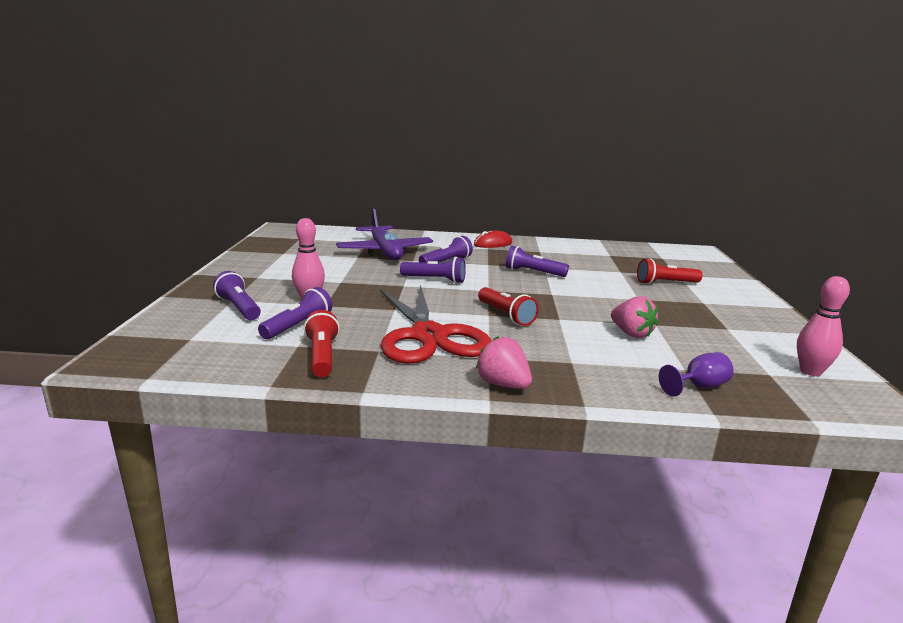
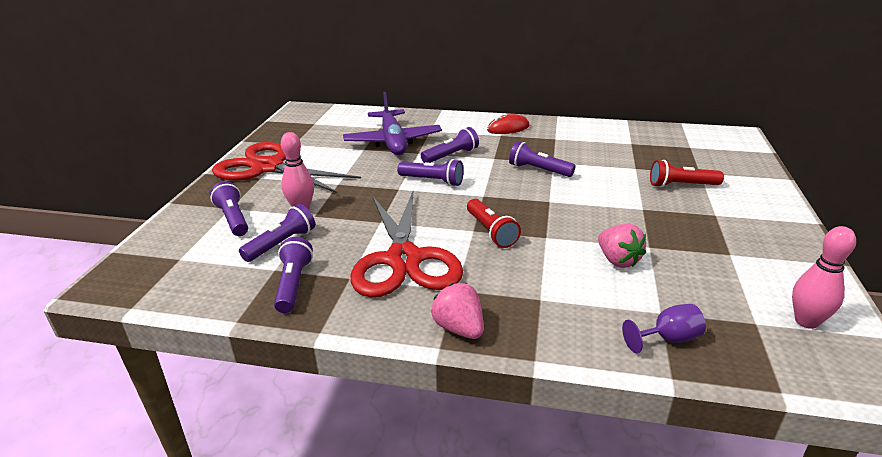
camera: 10 degrees right, 10 degrees up
(262, 270) = (268, 167): none -> red scissors
(322, 356) = (293, 284): red flashlight -> purple flashlight

